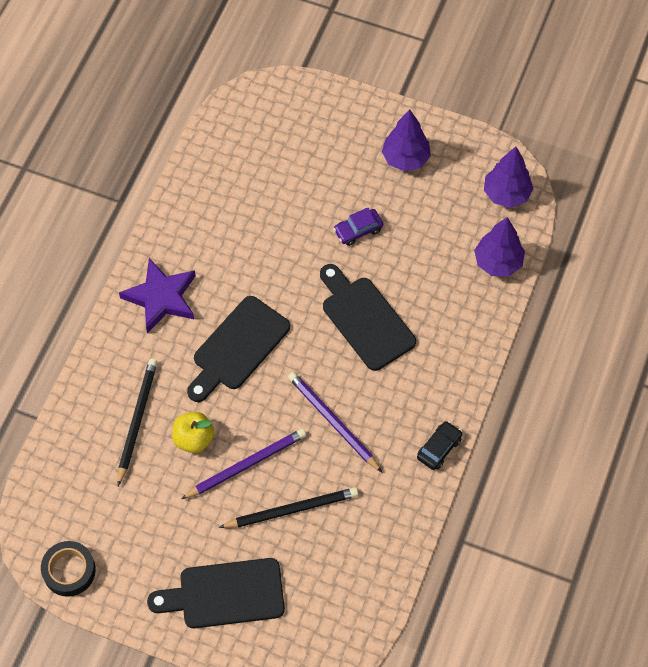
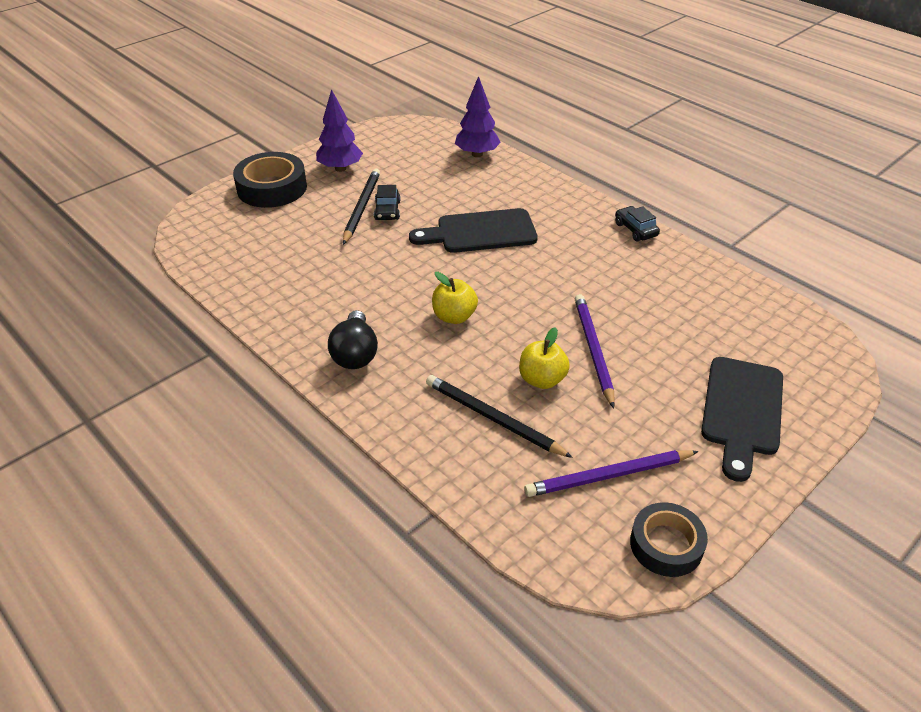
camera: 65 degrees left, 20 degrees down
(161, 297) = (355, 354): purple star -> black light bulb
(238, 347) = (454, 316): black cutting board -> yellow apple
(292, 509) = (659, 333): black pencil -> black pencil (361, 207)
(333, 422) = (576, 280): purple pencil -> purple pencil (608, 476)
(343, 122) = (272, 188): none -> black tape
(358, 230) = (387, 211): purple car -> black car
(506, 194) = (418, 134): purple tree -> none

